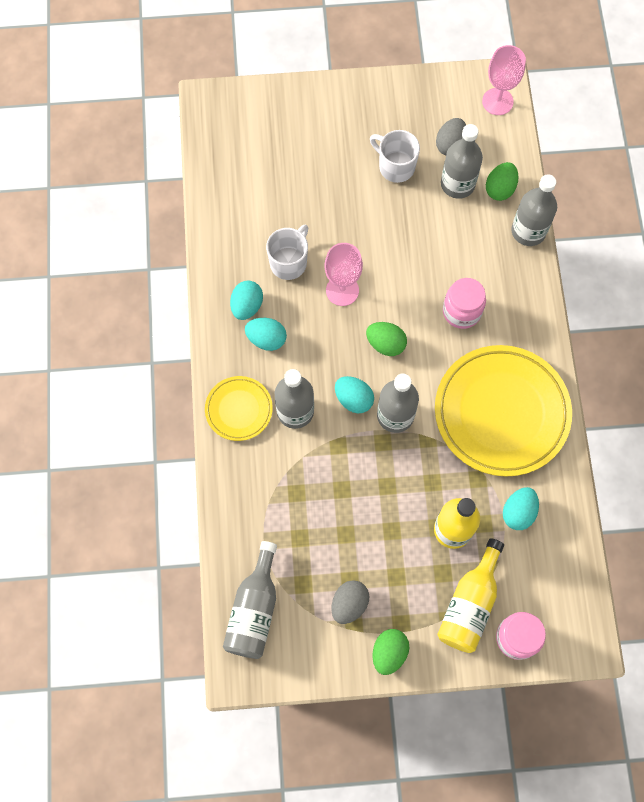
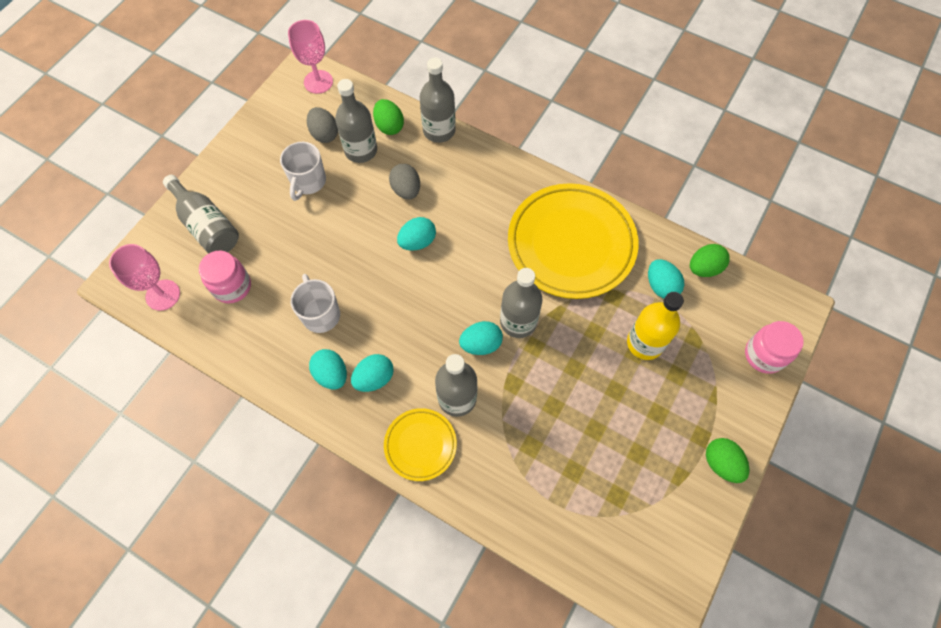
camera: 55 degrees left, 5 degrees down
(254, 610) = (615, 556): grey bottle -> grey bottle (207, 225)
(342, 290) = (379, 290): pink goblet -> pink goblet (163, 295)
(349, 604) = (659, 468): grey egg -> grey egg (406, 190)
(385, 344) = (452, 288): green egg -> green egg (704, 268)
(395, 166) = (308, 182): white mug -> white mug turned 60 degrees counterclockwise
(407, 289) = (417, 242): none -> turquoise egg
(461, 311) = (467, 216): pink jar -> pink jar (232, 286)
(470, 604) = (716, 371): yellow bottle -> none

